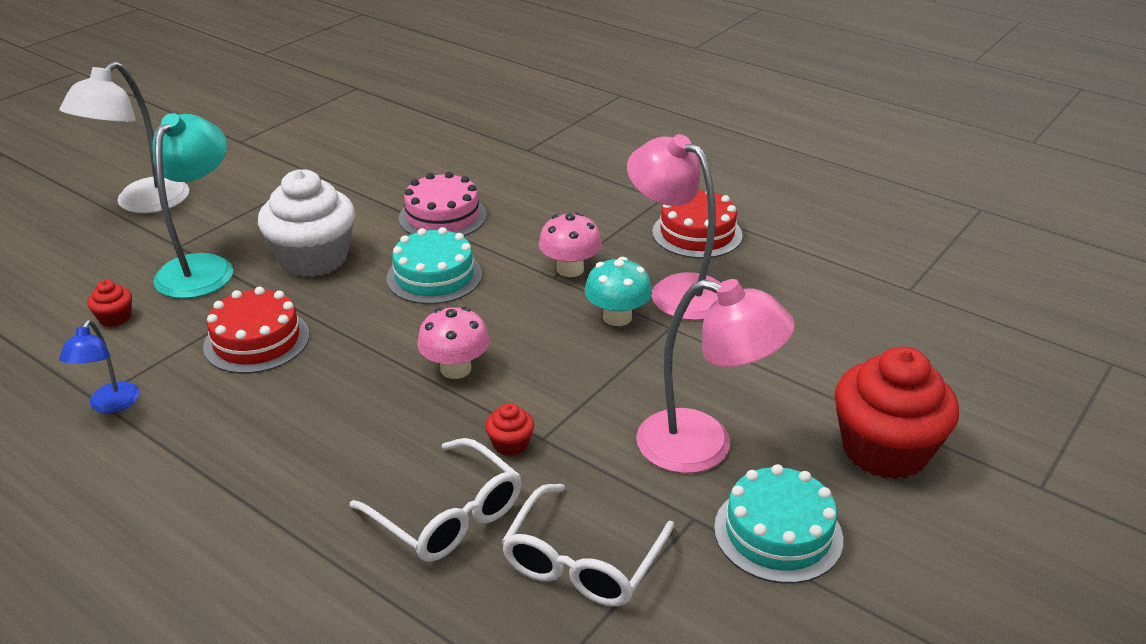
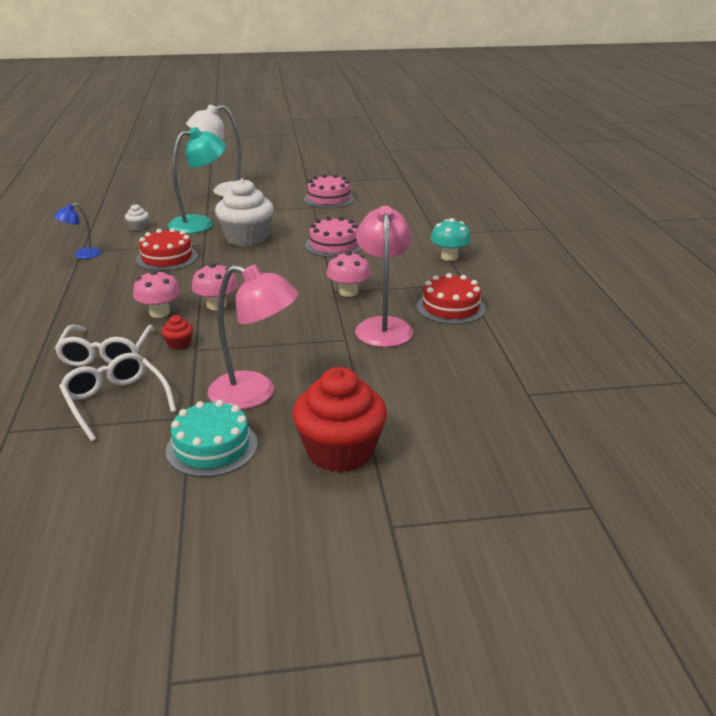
camera: 45 degrees right, 5 degrees down
(115, 318) = (138, 227): red cupcake -> white cupcake
(316, 155) = (329, 199): none -> pink cake
(404, 420) = (159, 313): none -> pink mushroom
(434, 276) = (281, 267): turquoise cake -> none
(582, 562) = (115, 401): white glasses -> white glasses turned 75 degrees clockwise
(617, 317) = (328, 322): turquoise mushroom -> turquoise mushroom (449, 257)
(704, 446) = (255, 394): pink lamp -> pink lamp turned 45 degrees counterclockwise

